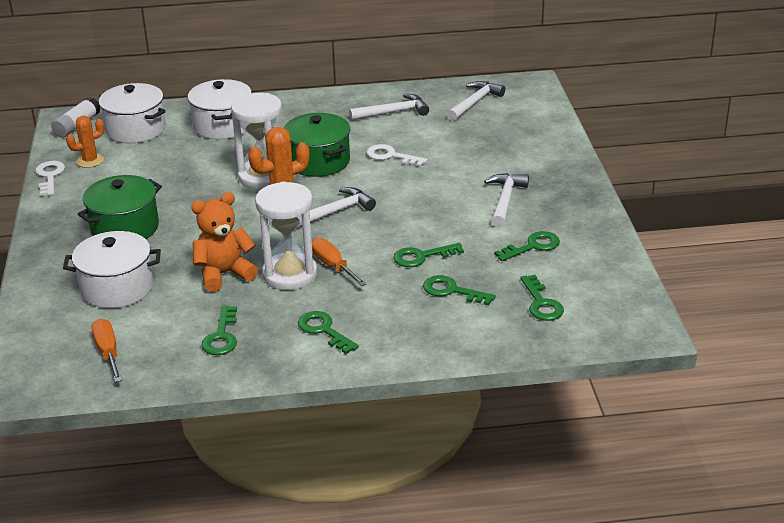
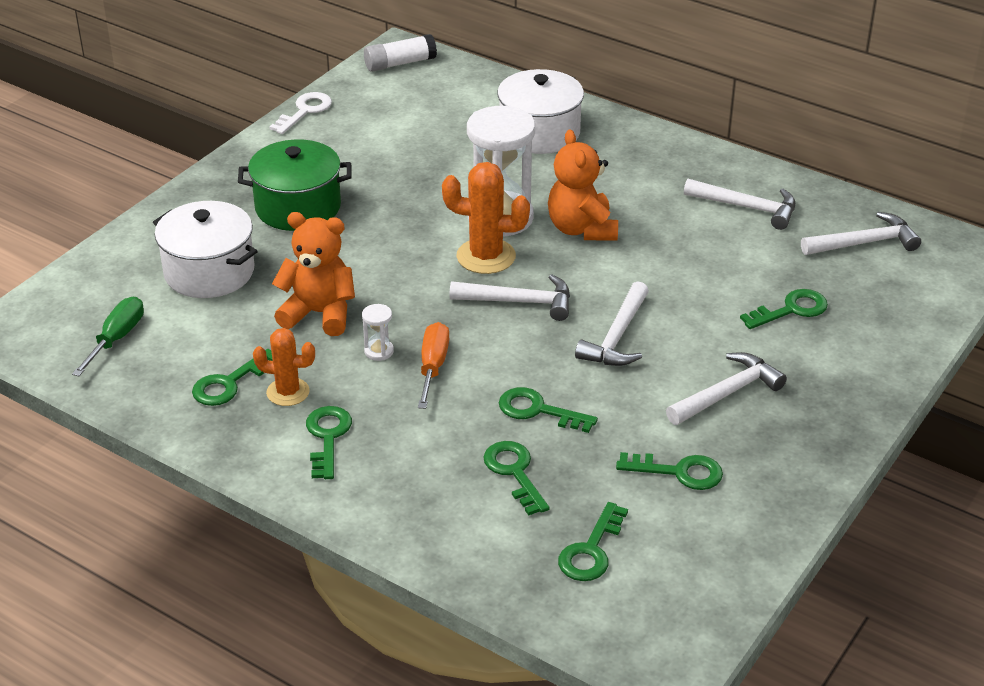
camera: 40 degrees right, 5 degrees up
(90, 161) = (361, 111): orange cactus -> orange cactus (288, 392)
(108, 352) = (117, 338): orange screwdriver -> green screwdriver
(136, 129) = (448, 95): white pot -> none
(290, 274) = (379, 351): white hourglass -> white hourglass, size x0.40
(318, 161) = (582, 229): green pot -> orange teddy bear
(391, 156) = (670, 264): white key -> none
(413, 202) = (617, 337): none -> white hammer
(482, 148) = (791, 310): none -> green key

